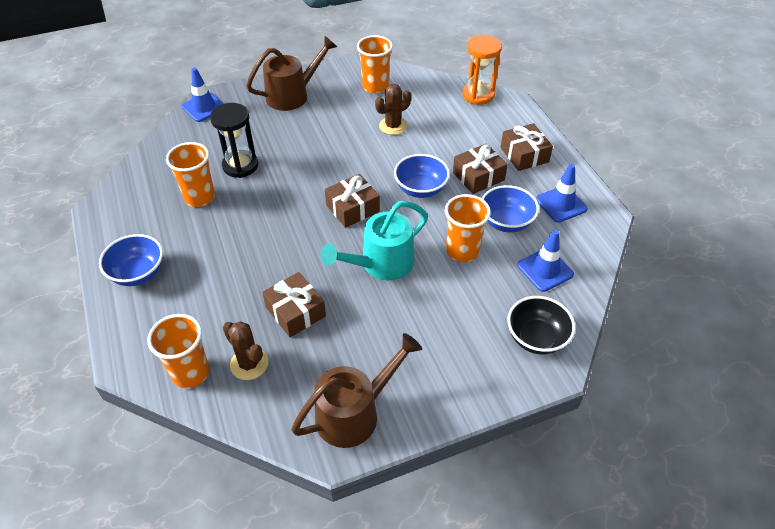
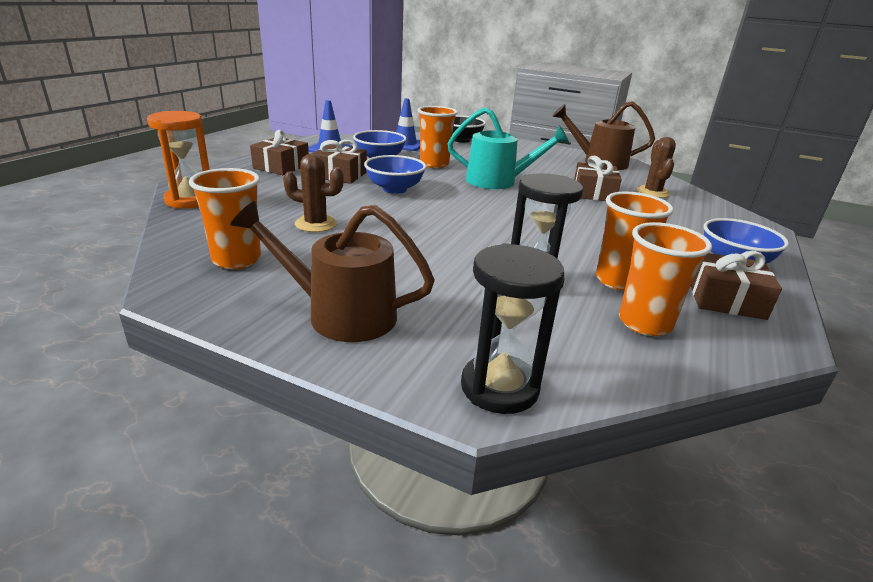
camera: 135 degrees left, 20 degrees down
(190, 373) = (703, 205): orange cup -> orange cup (645, 323)
(204, 107) = (499, 387): blue traffic cone -> black hourglass
(352, 208) = (468, 206): brown gift -> brown gift (726, 299)

